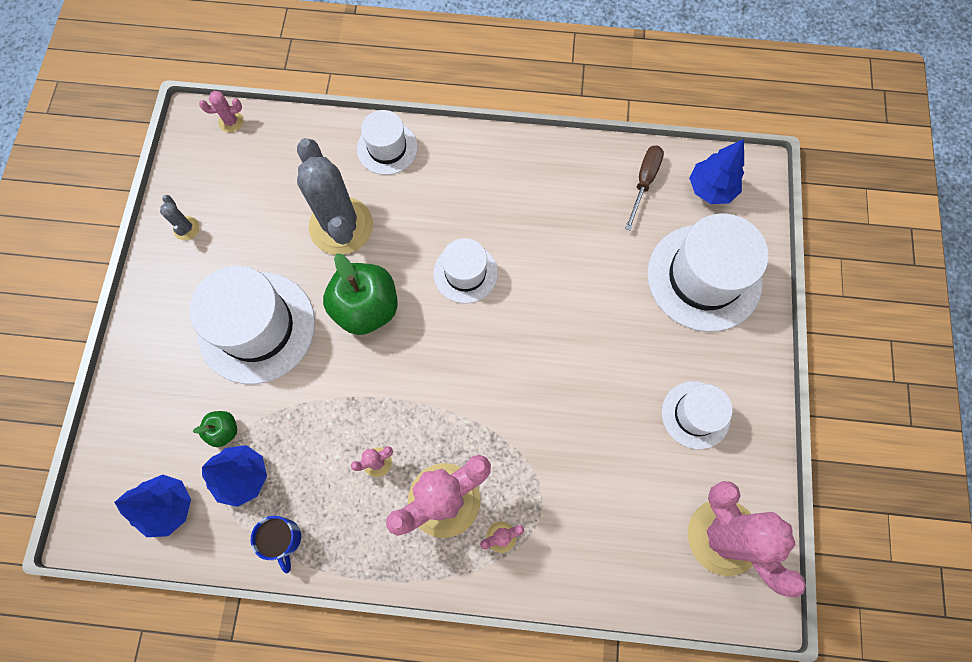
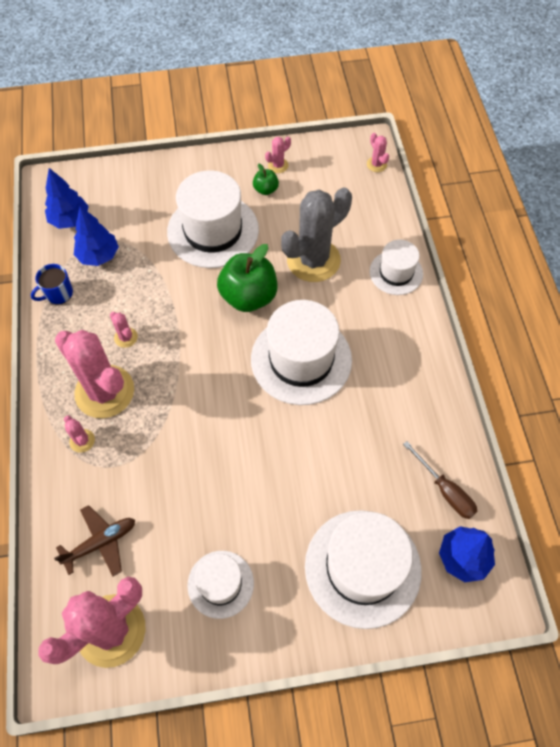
camera: 75 degrees right, 10 degrees down
(186, 228) = (278, 165): grey cactus -> pink cactus
(224, 430) = (130, 235): green apple -> green apple (265, 189)
(465, 273) = (301, 359): white hat -> white hat, size x1.77
(628, 533) = (101, 542): none -> brown plane
(644, 182) = (445, 490): brown screwdriver -> brown screwdriver turned 45 degrees clockwise

